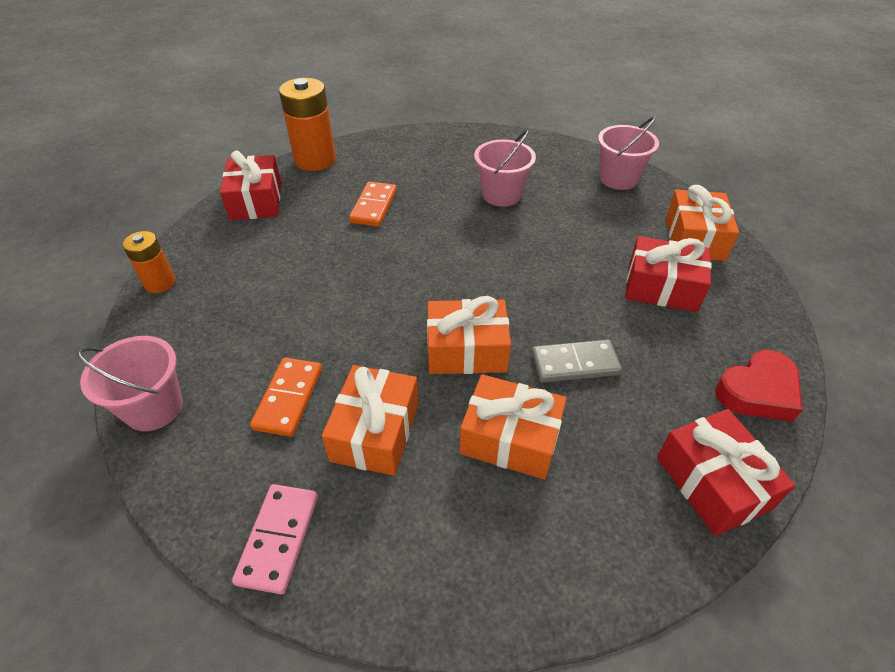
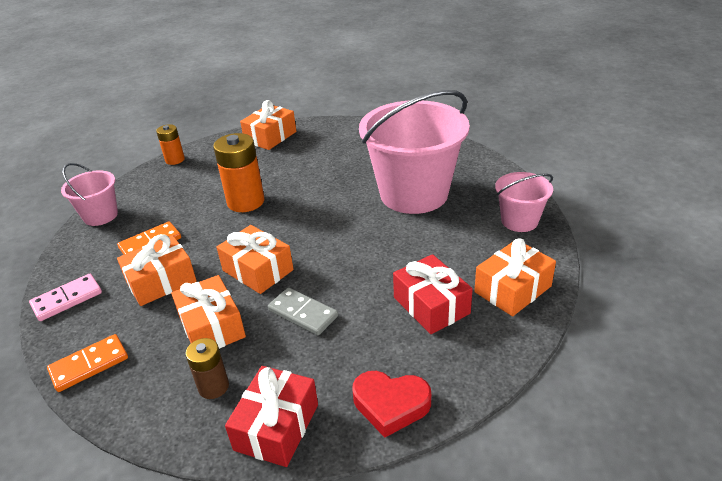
camera: 45 degrees right, 10 degrees down
(256, 201) = (270, 137): red gift -> orange gift
(315, 160) = (332, 126): orange battery -> orange battery (246, 202)
(374, 206) = (325, 166): orange domino -> orange domino (89, 365)
(501, 195) = (414, 194): pink bucket -> pink bucket, size x2.03
(606, 494) = (213, 387): none -> brown battery

